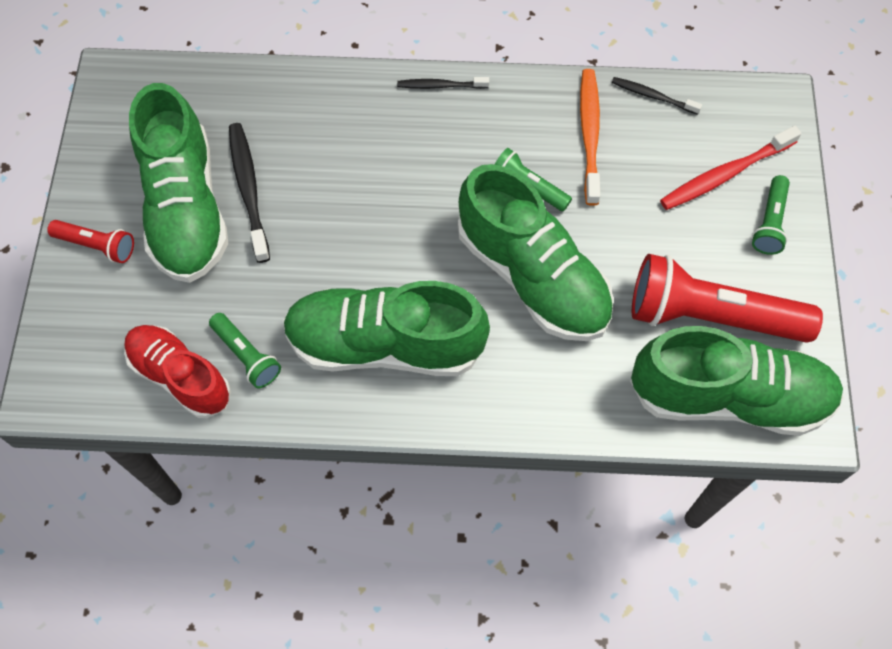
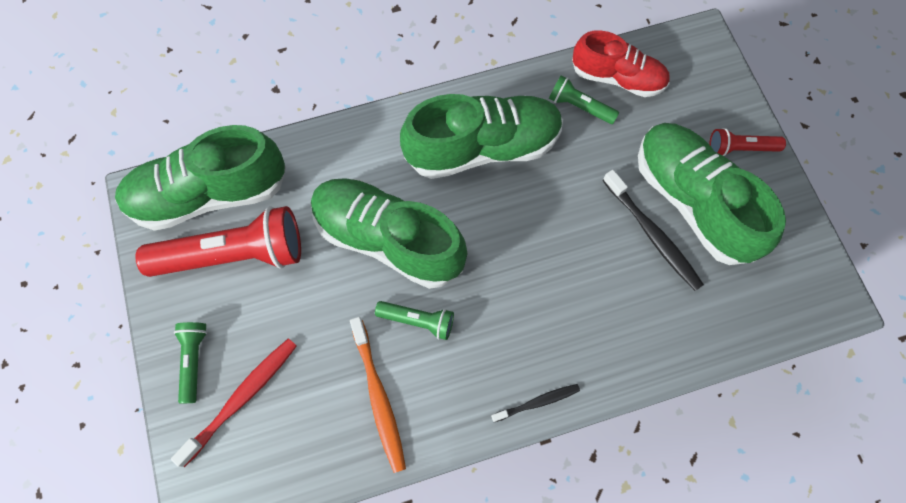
camera: 160 degrees right, 5 degrees up
(653, 96) = (328, 466): black toothbrush -> none

